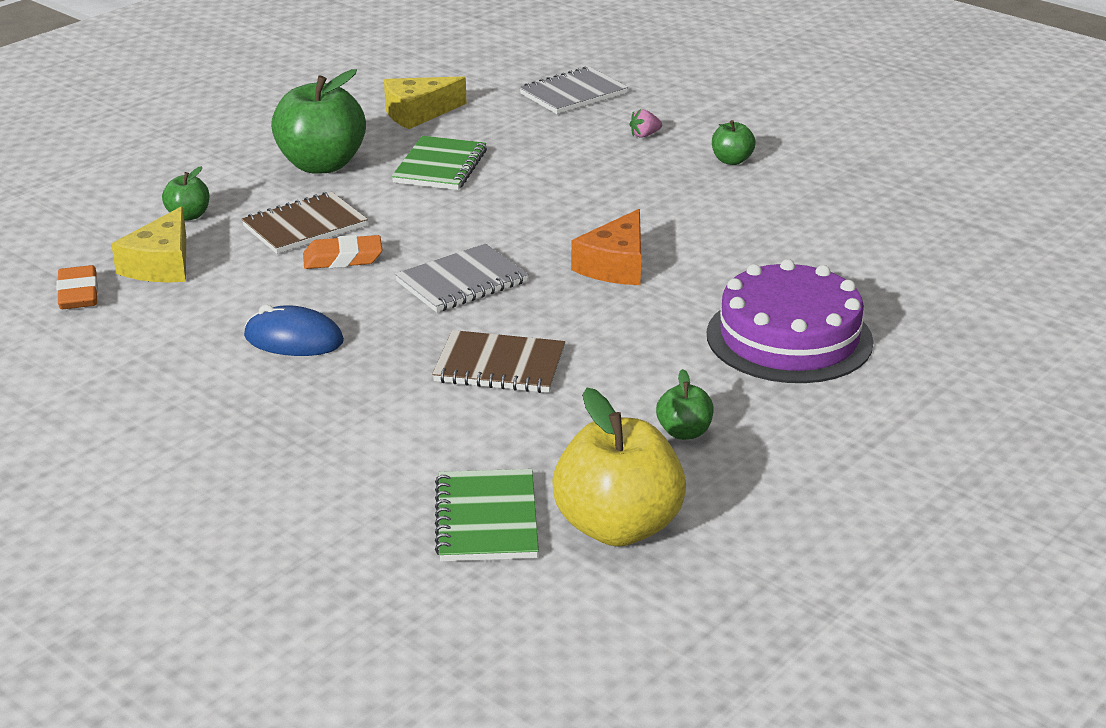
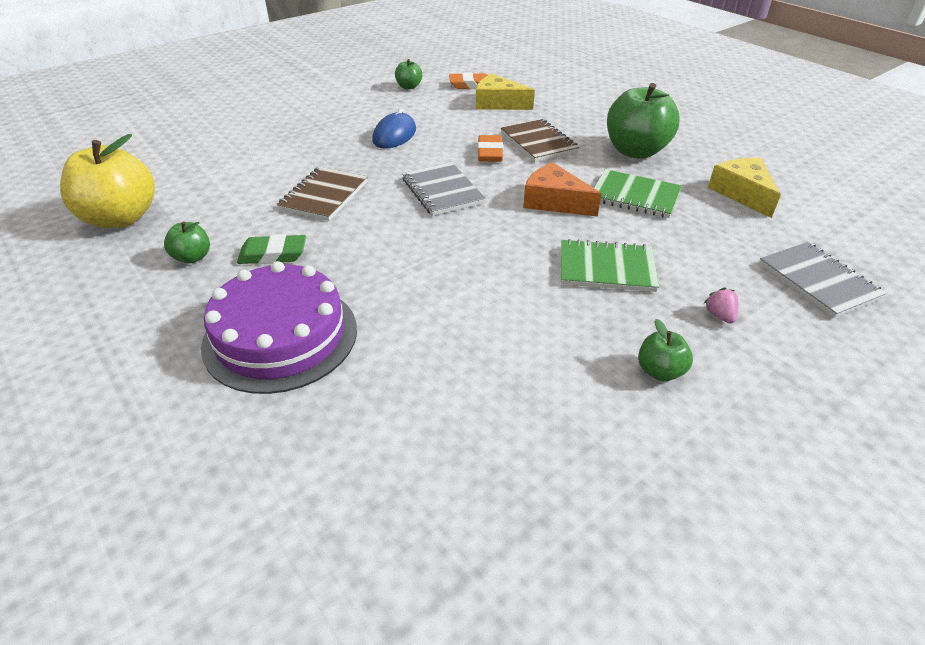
camera: 100 degrees right, 10 degrees up
(188, 215) = (559, 110): green apple -> green apple (409, 87)
(487, 519) = (170, 179): green notebook -> green notebook (606, 268)
(615, 265) = (444, 260): orange cheese -> orange cheese (554, 201)
(652, 375) = (273, 254): none -> green eraser

